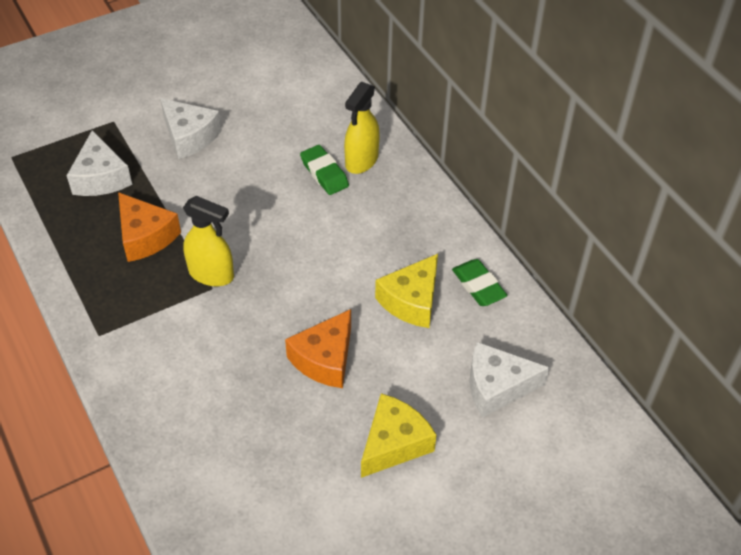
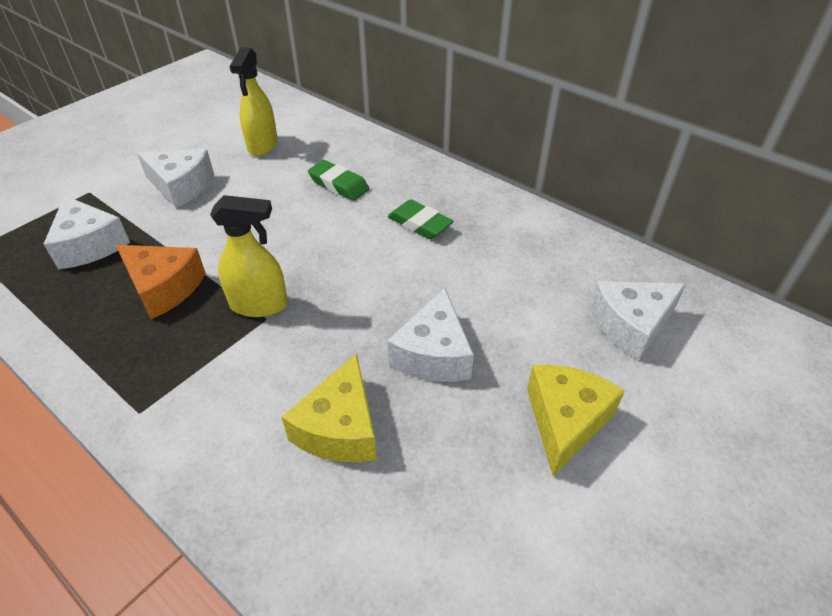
camera: 20 degrees left, 5 degrees down
(325, 359) = (433, 354): orange cheese -> white cheese
(361, 161) = (370, 167): yellow spray bottle -> yellow spray bottle (262, 146)
(411, 301) = (491, 270): yellow cheese -> yellow cheese (340, 428)
(478, 286) = (547, 240): green eraser -> green eraser (419, 224)

